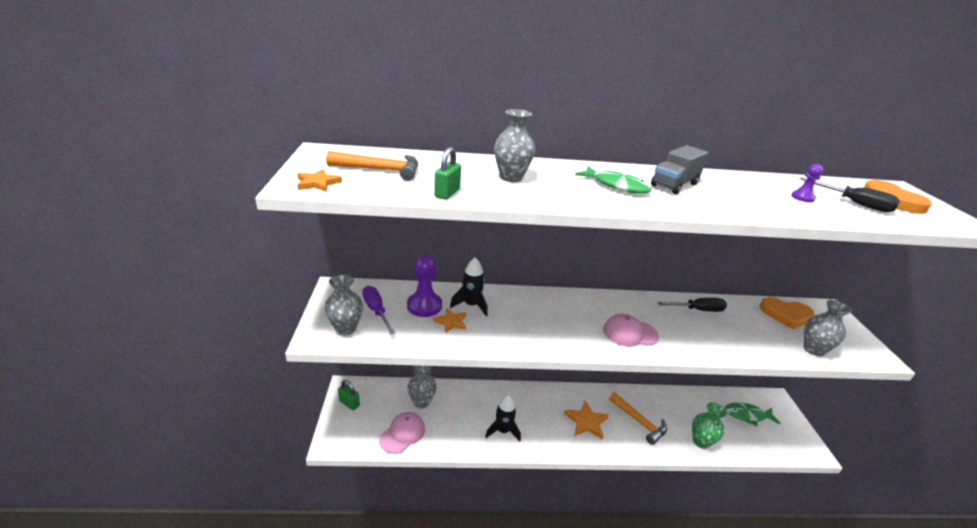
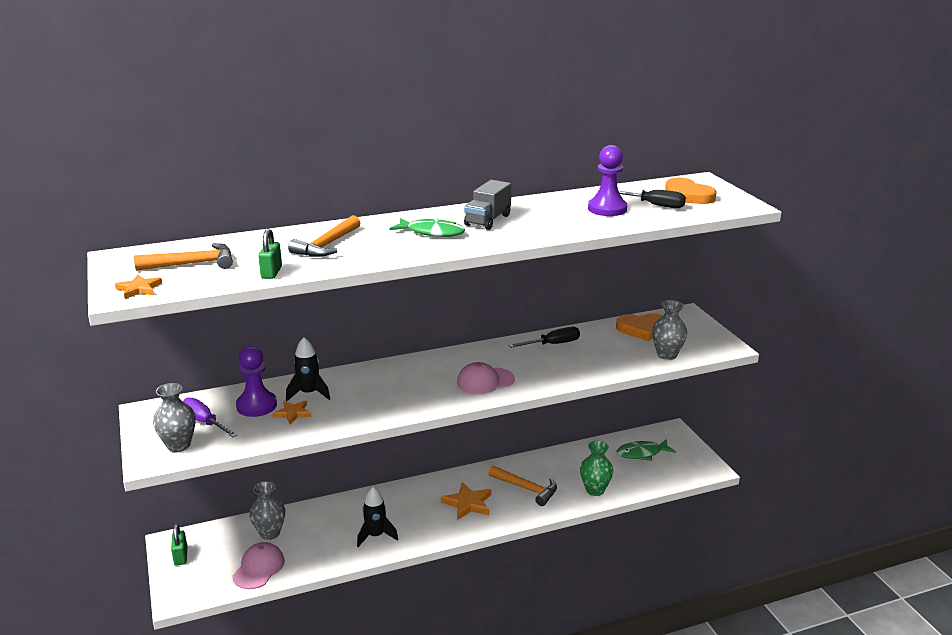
camera: 15 degrees left, 5 degrees down
(349, 403) = (181, 556): green padlock -> green padlock turned 60 degrees clockwise
(511, 177) = (327, 245): grey vase -> orange hammer
(802, 197) = (607, 209): purple pawn -> purple pawn, size x1.94

